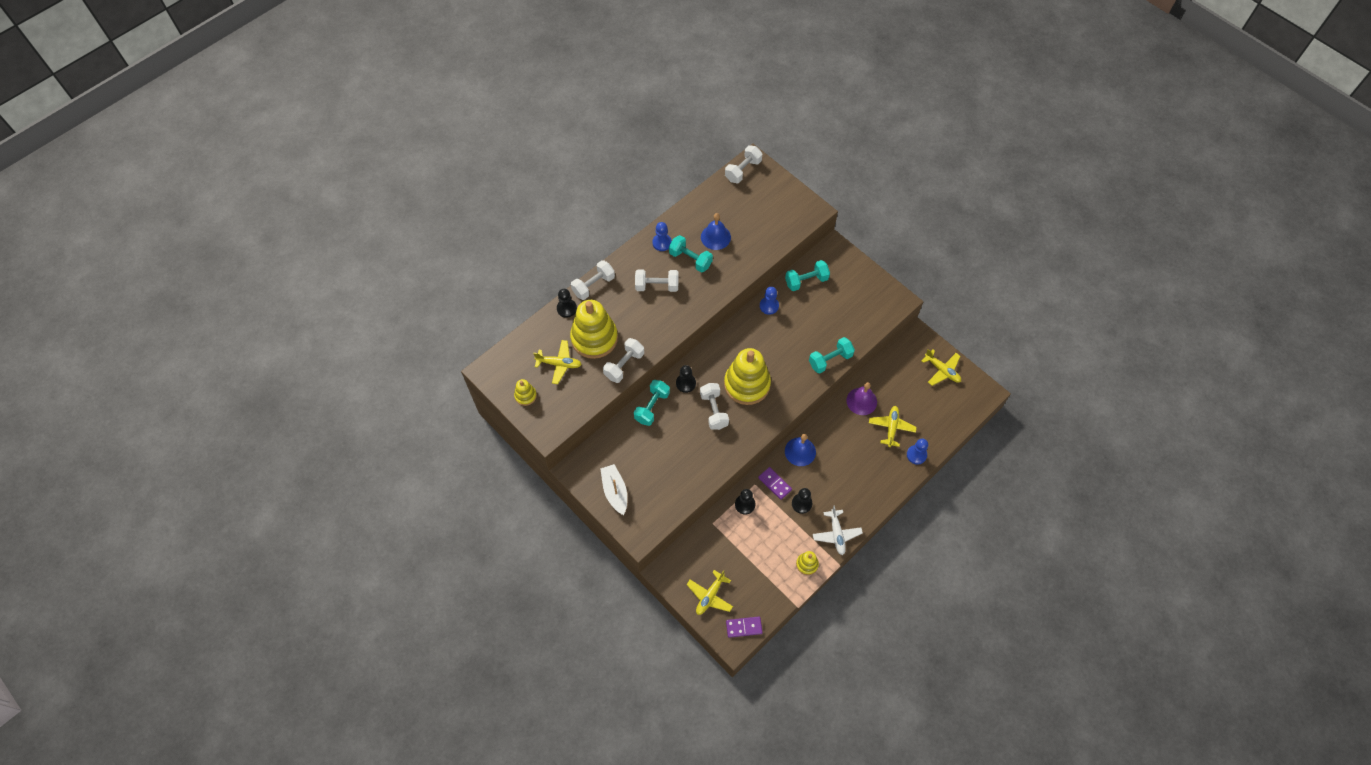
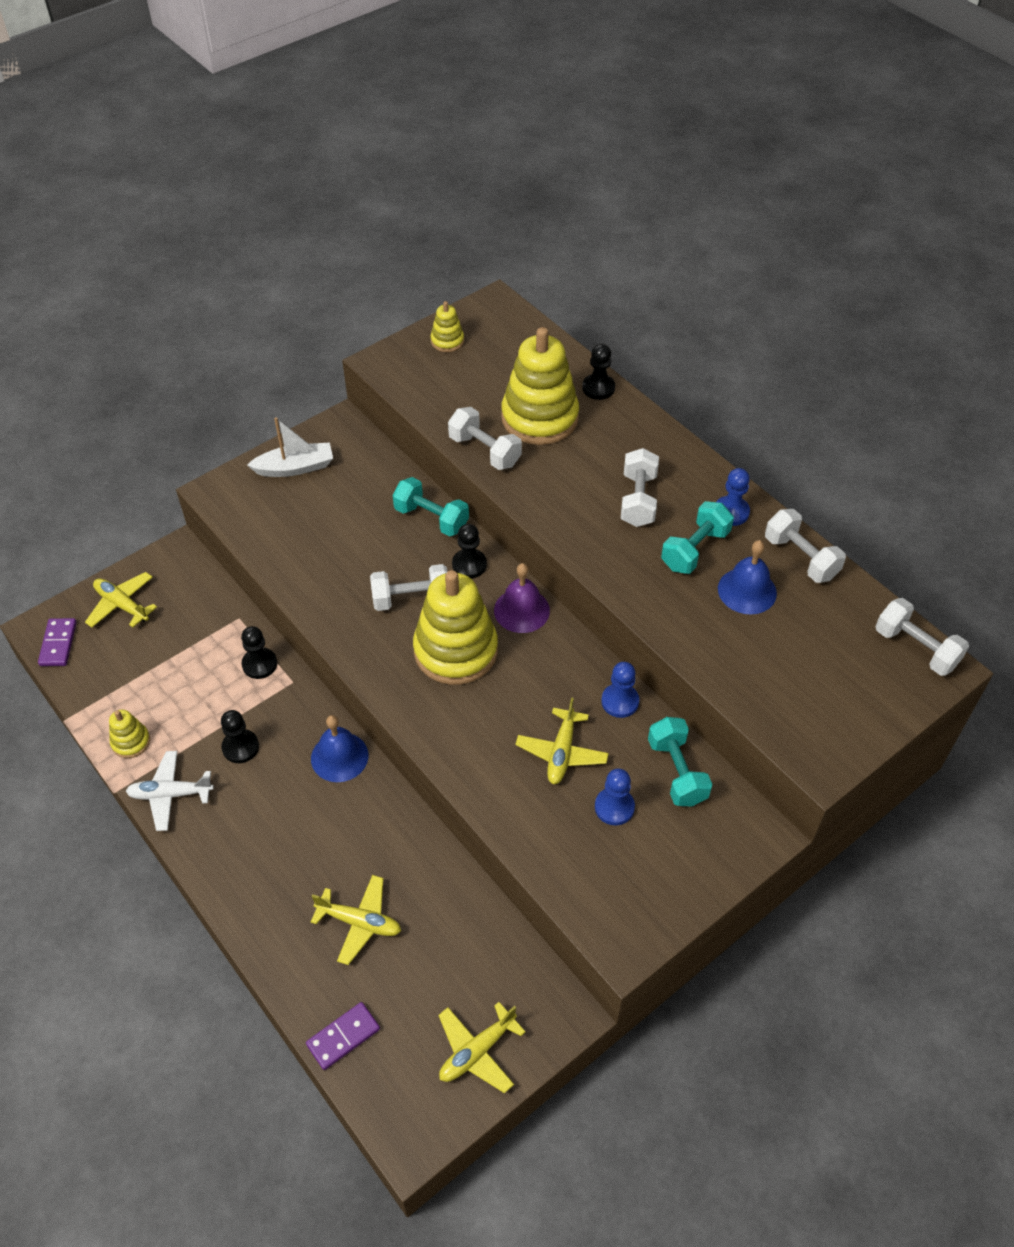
camera: 95 degrees right, 10 degrees down
(559, 364) = (497, 377): yellow plane -> yellow plane (561, 752)
(593, 285) = (642, 420): white dumbbell -> white dumbbell (800, 558)
(775, 484) = (286, 711): purple domino -> purple domino (343, 1037)
(830, 360) = (491, 791): turquoise dumbbell -> none
(861, 401) = (426, 876): purple bell -> purple bell (521, 610)
(916, 455) = (292, 960): blue pawn -> blue pawn (614, 807)

